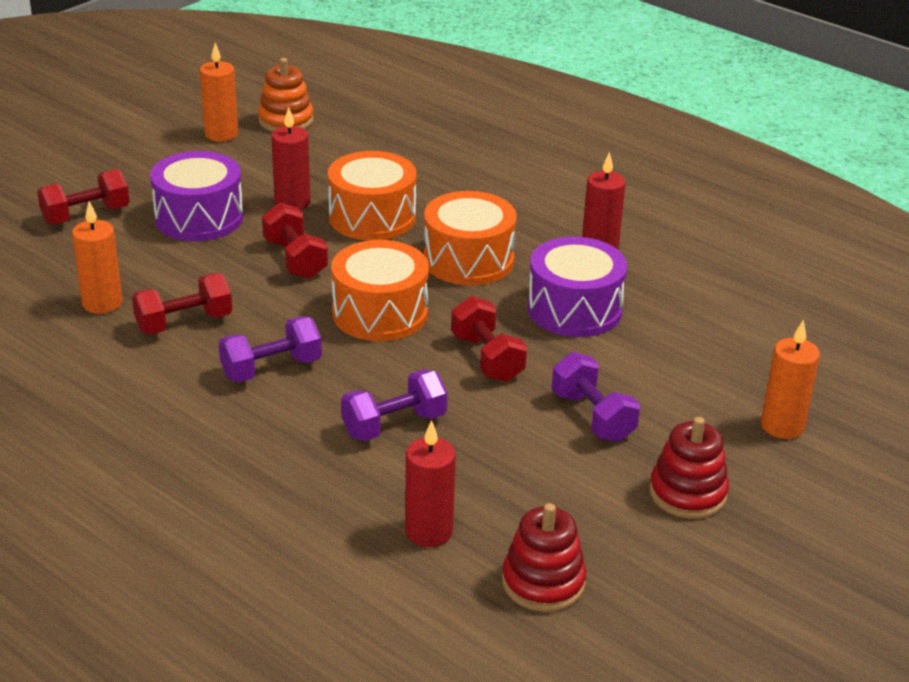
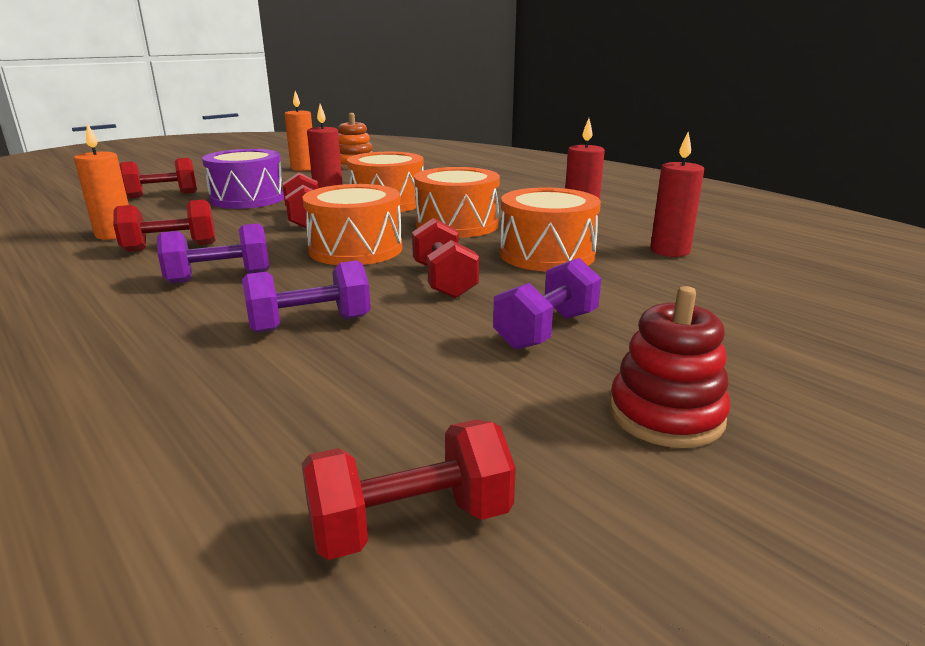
camera: 10 degrees right, 10 degrees down
(429, 531) = (274, 434): red candle -> red candle (670, 251)
(543, 582) = (410, 523): red stacking toy -> red dumbbell
(574, 309) = (547, 254): purple drum -> orange drum
(593, 417) = (546, 330): purple dumbbell -> purple dumbbell turned 60 degrees clockwise
(782, 426) = (791, 352): orange candle -> none

